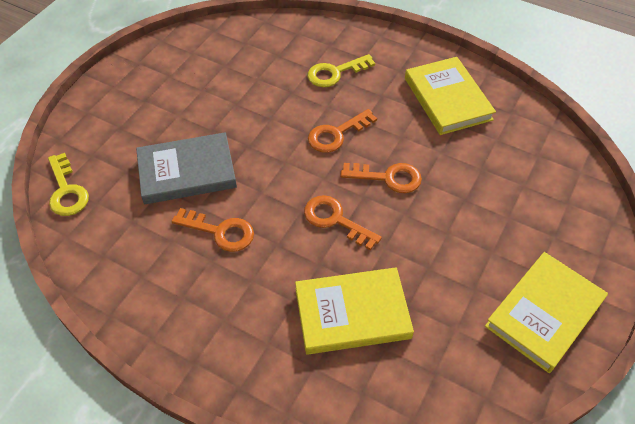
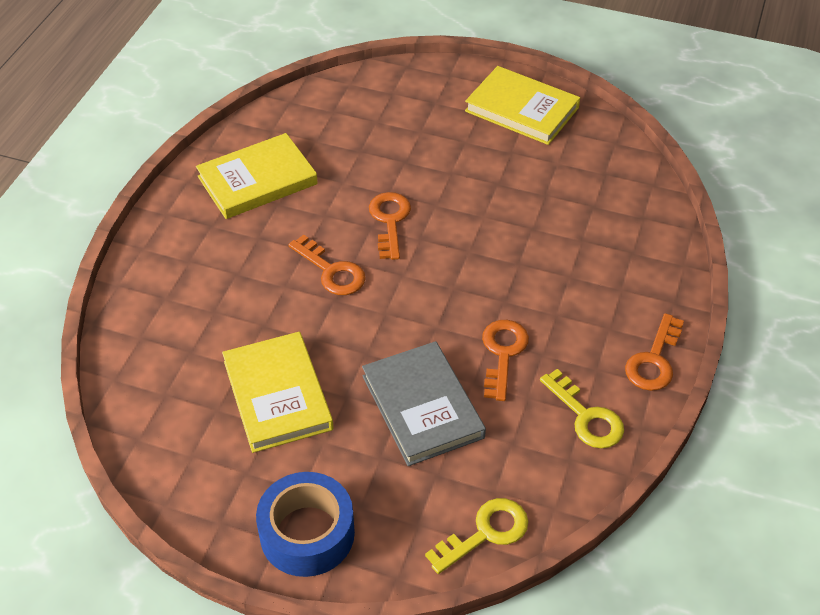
camera: 100 degrees left, 5 degrees down
(111, 100) = (307, 533): none -> blue tape
(335, 73) = (222, 286): yellow key -> yellow key (586, 417)
(335, 220) = (459, 257): orange key -> orange key (654, 360)
(352, 313) = (566, 232): yellow book -> yellow book (277, 395)

